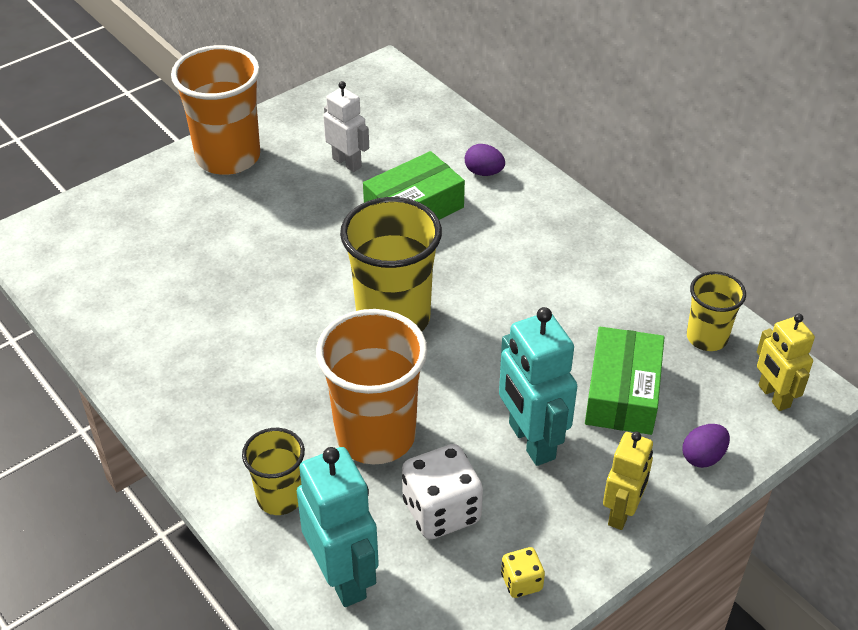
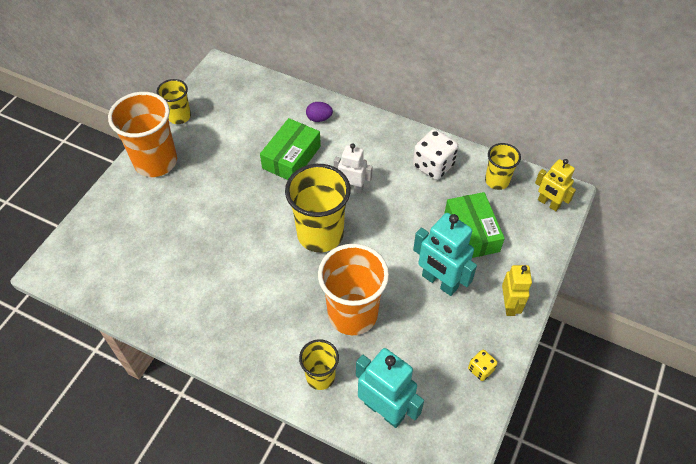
camera: 25 degrees left, 10 degrees up
(293, 113) = (179, 116): none -> yellow cup
(347, 162) = (233, 140): white robot -> white robot (352, 188)
(441, 511) = (415, 345): white dice -> white dice (433, 165)
(703, 457) = (532, 254): purple egg -> none

